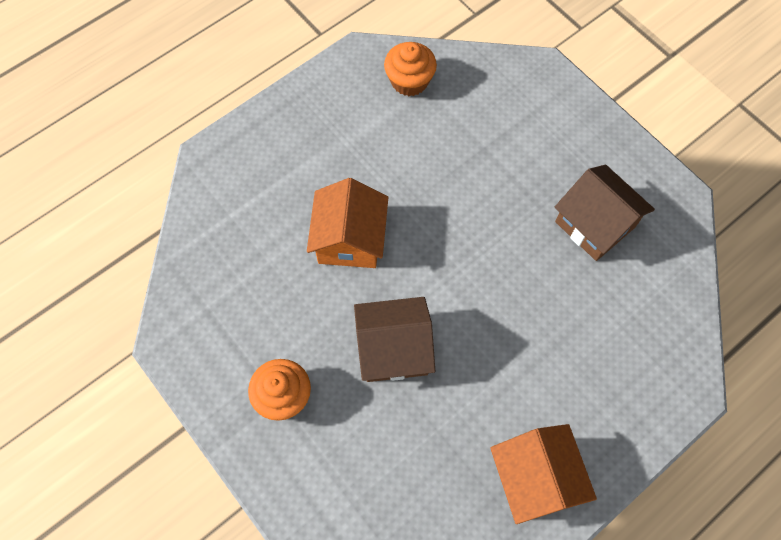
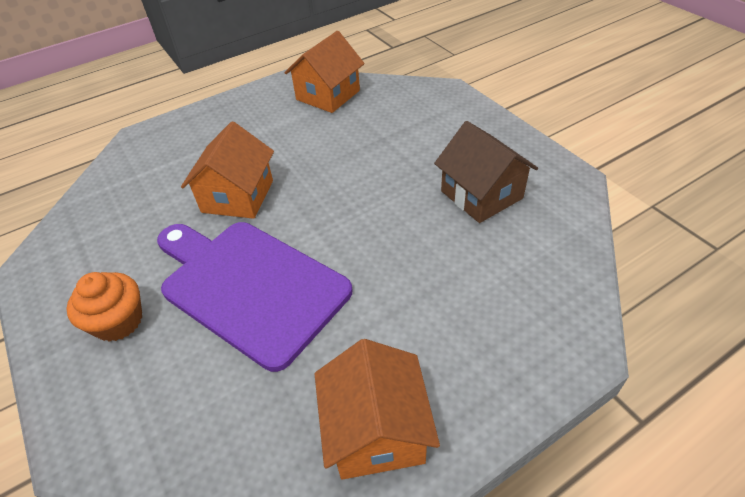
camera: 10 degrees right, 20 degrees down
(394, 349) = (249, 286): brown house -> purple cutting board
(409, 81) = (328, 95): orange cupcake -> orange house

